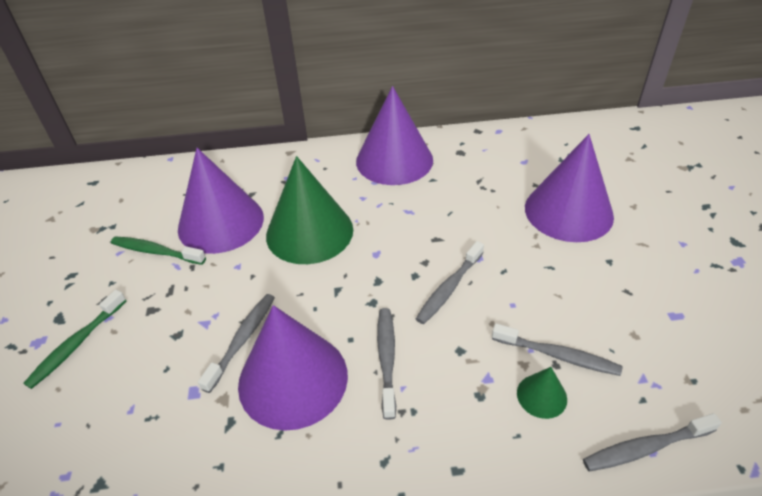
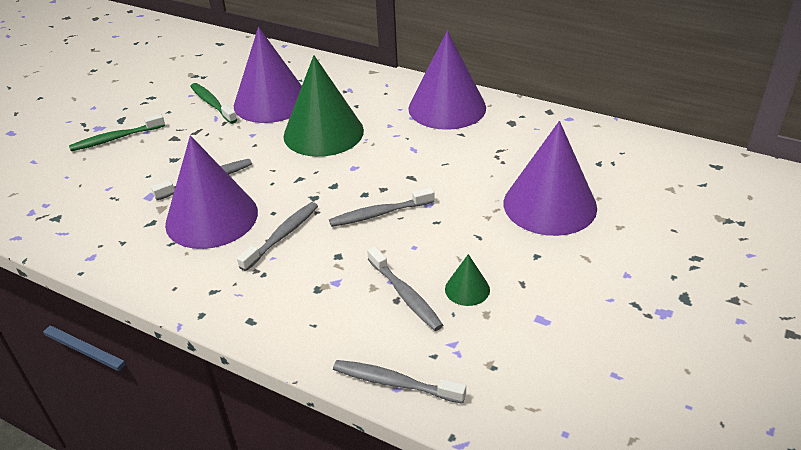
camera: 35 degrees right, 5 degrees down
(541, 396) = (360, 312): green cone -> green cone (467, 289)

